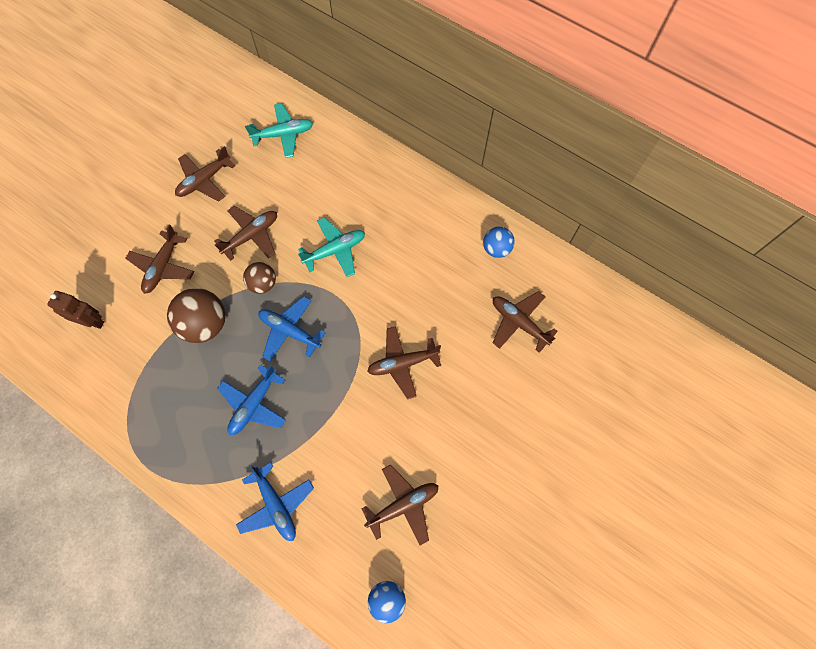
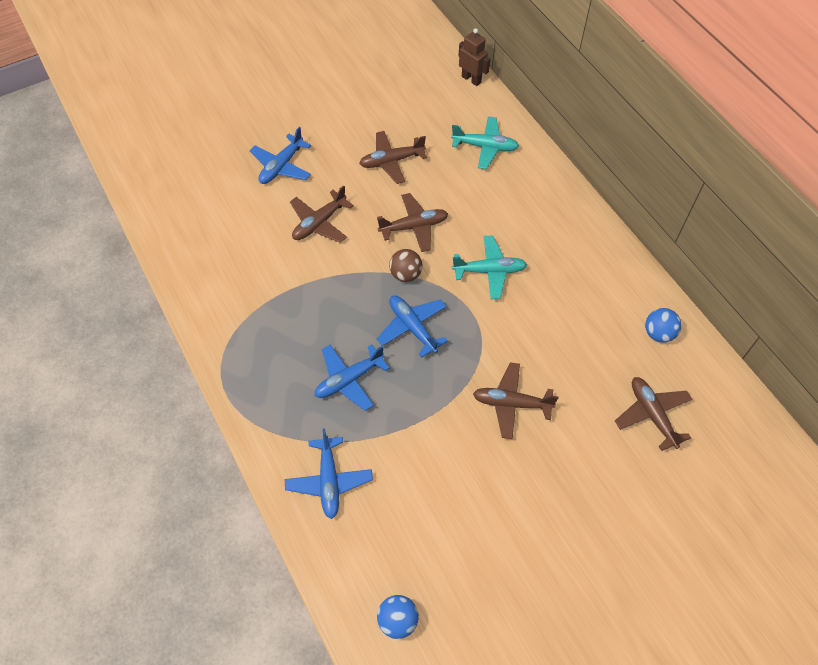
camera: 25 degrees right, 10 degrees down
(92, 321) = (235, 246): brown robot -> brown robot (471, 79)
(102, 225) = (281, 166): none -> blue plane
(205, 324) = (335, 289): brown ball -> none
(403, 505) = (453, 538): brown plane -> none

